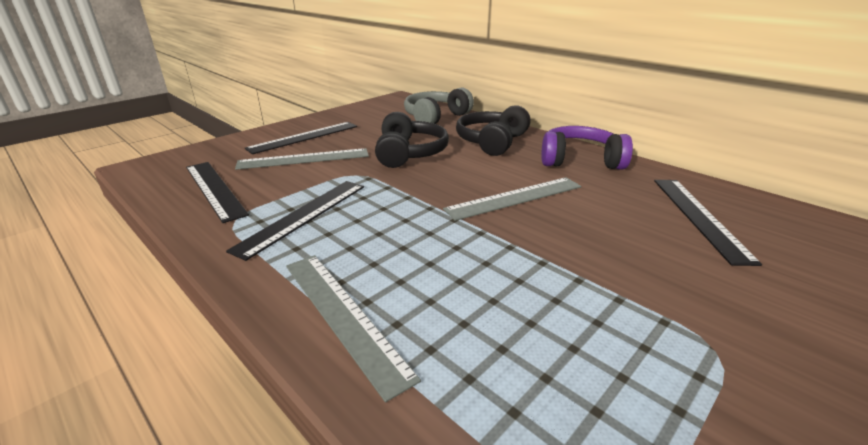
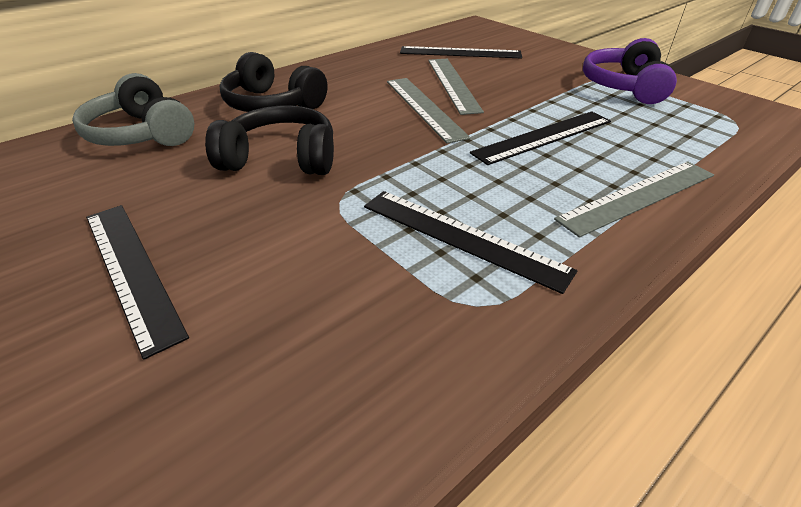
camera: 85 degrees left, 10 degrees up
(214, 189) = (359, 360): black ruler -> black ruler (543, 137)
(304, 159) = (254, 258): grey ruler -> grey ruler (453, 84)
(579, 160) = (347, 71): purple headphones -> purple headphones (623, 87)

